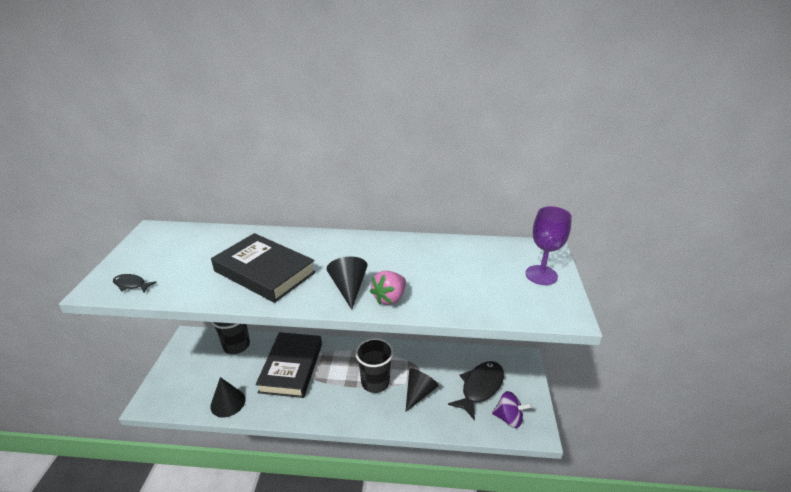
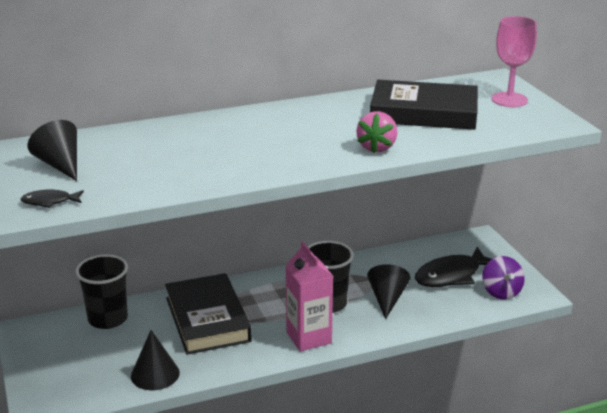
camera: 25 degrees left, 5 degrees down
(264, 272) = (207, 157): black book -> black book (424, 112)
(342, 409) = (309, 337): none -> pink carton
(349, 288) = (323, 149): black cone -> black cone (60, 165)
(480, 388) = (451, 275): black fish -> black fish turned 135 degrees counterclockwise
(509, 418) = (501, 292): purple spinning top -> purple spinning top turned 90 degrees clockwise
(541, 275) = (509, 100): purple goblet -> pink goblet

